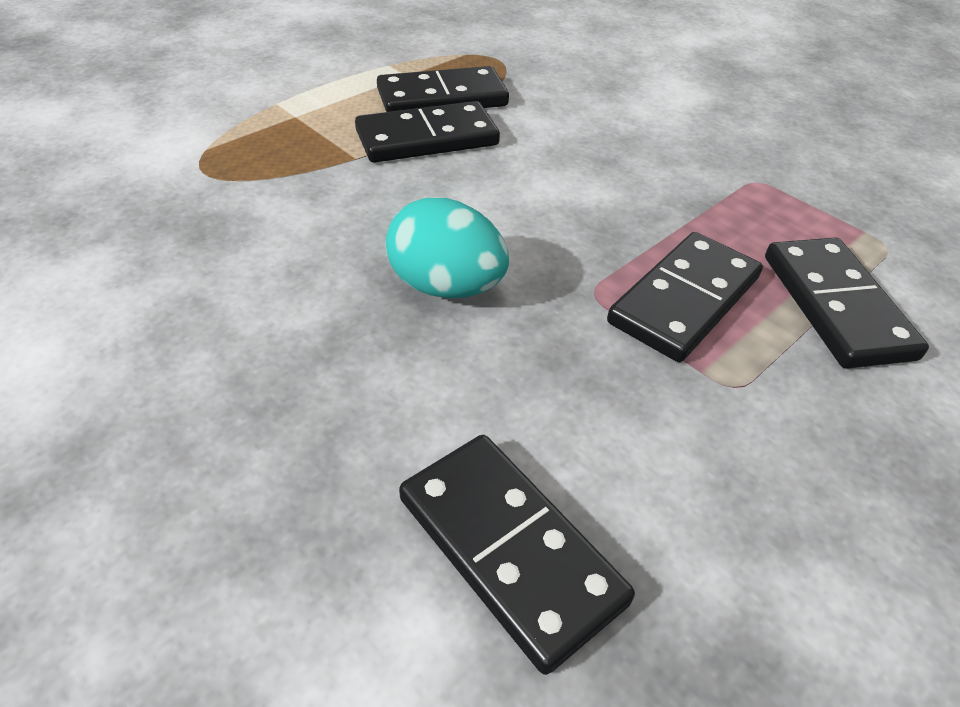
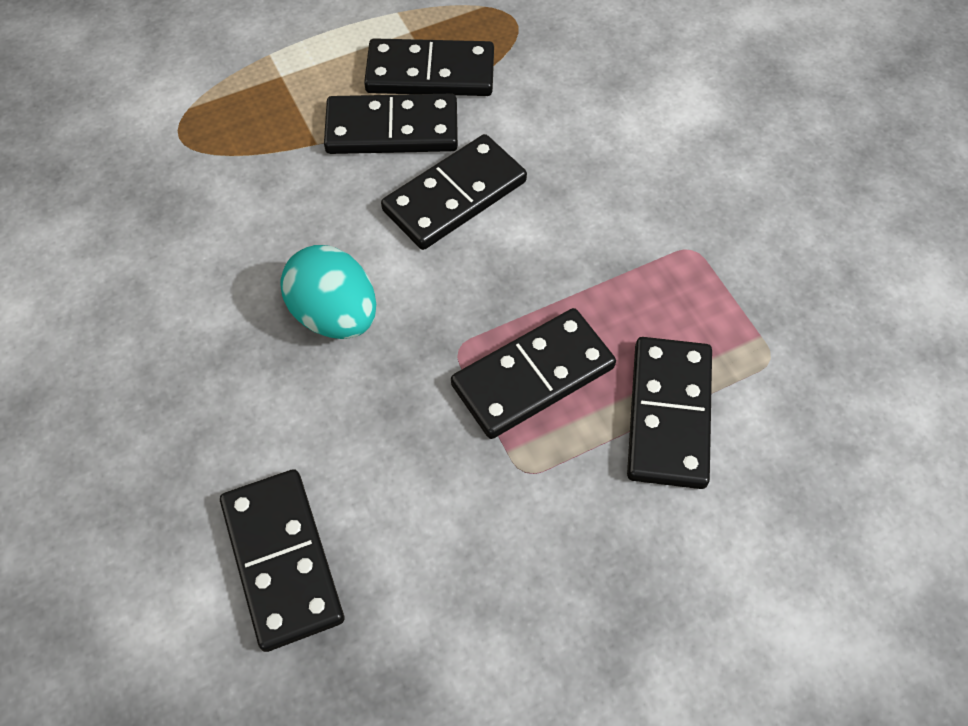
camera: 20 degrees right, 15 degrees up
(516, 176) = (455, 196): none -> black domino

